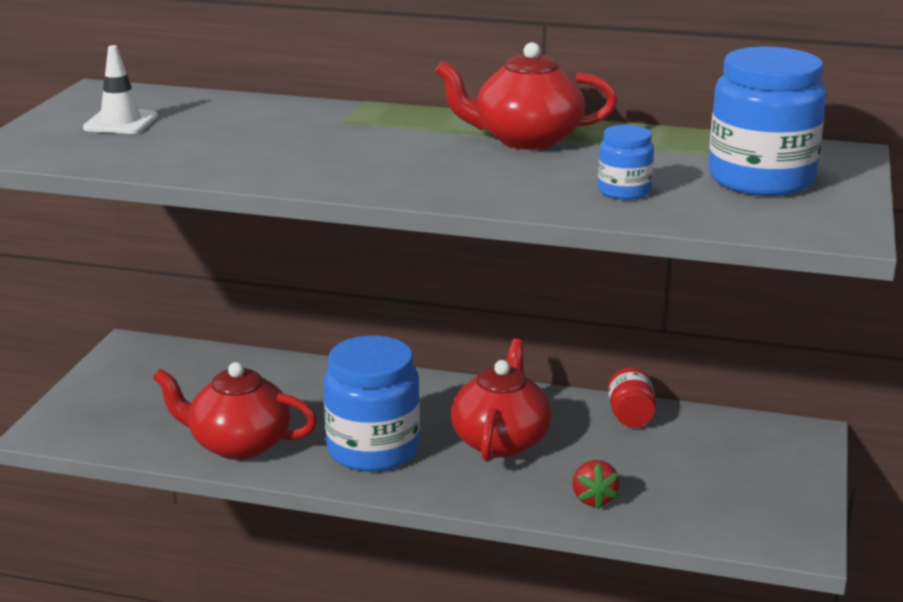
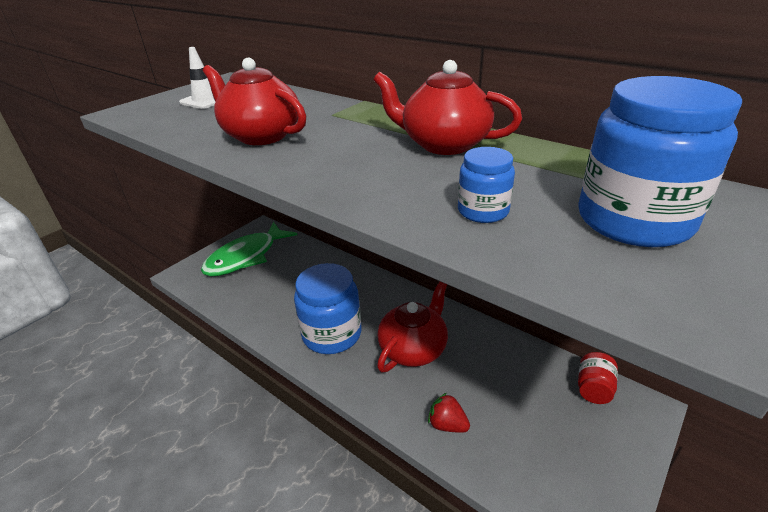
camera: 25 degrees right, 10 degrees up
(143, 389) = (246, 257): none -> green fish
(238, 444) = (263, 308): red teapot -> red teapot (261, 136)
(593, 499) = (447, 424): red strawberry -> red strawberry turned 105 degrees clockwise
(631, 416) = (513, 352): red jar -> red jar (593, 388)

